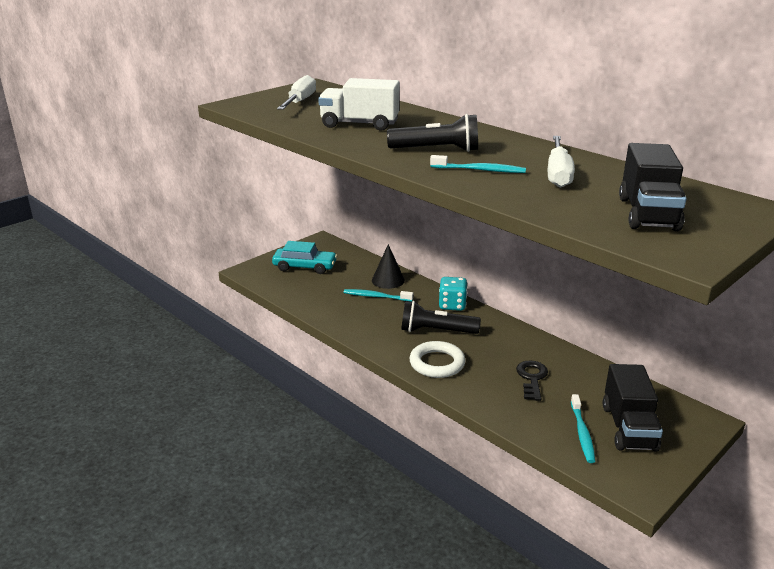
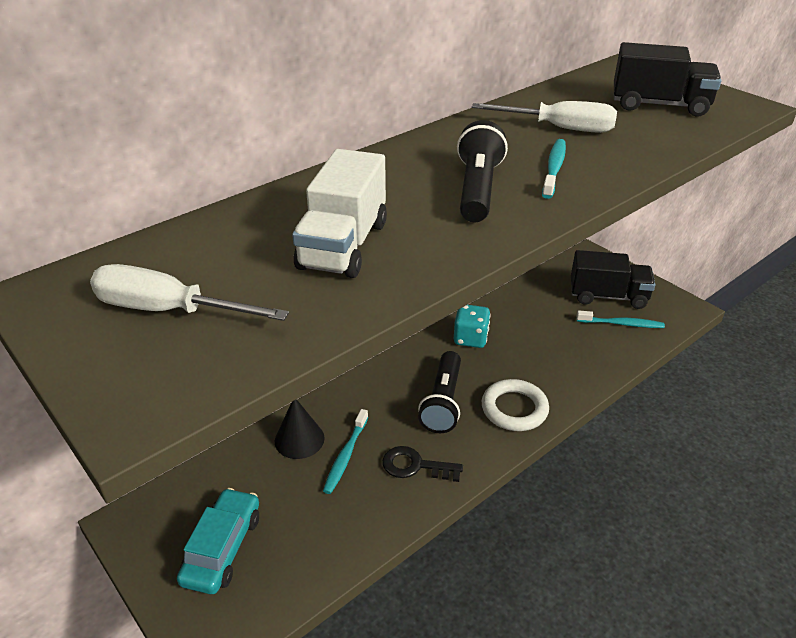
camera: 85 degrees left, 10 degrees up
(452, 305) = (382, 381): turquoise dice -> turquoise dice (470, 338)
(532, 378) = (538, 340): black key -> black key (415, 466)

